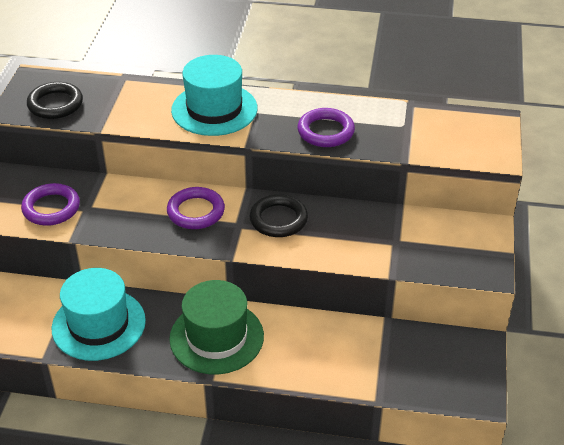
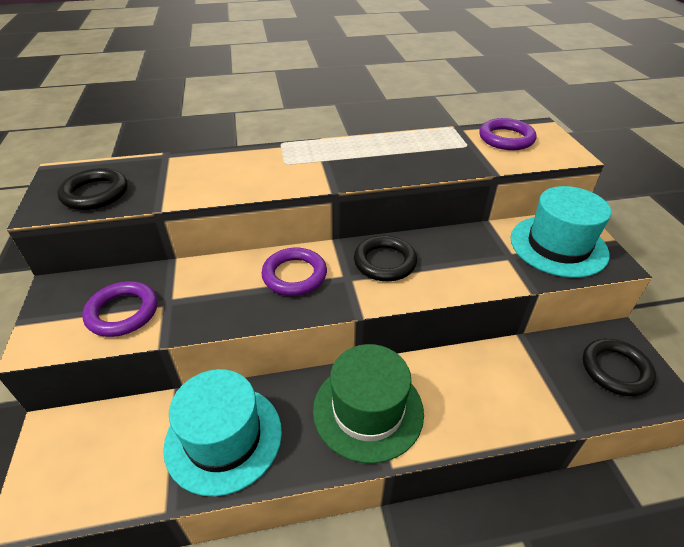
camera: 20 degrees left, 0 degrees up
(214, 109) = (278, 165): turquoise hat -> turquoise hat (558, 246)
(325, 131) = (402, 163): purple ring -> purple ring (506, 138)
(450, 368) = (615, 370): none -> black ring

